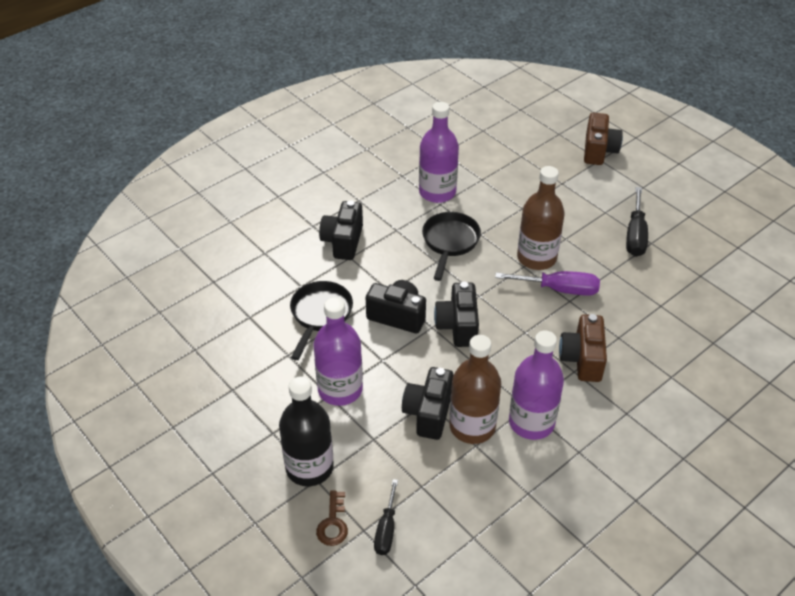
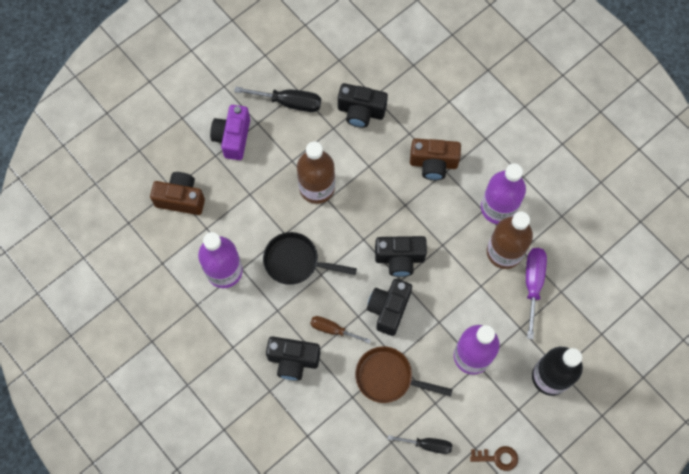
camera: 90 degrees left, 25 degrees up
(320, 315) = (388, 377): black pan -> brown pan
(333, 523) = (598, 356): brown key -> brown key (497, 458)
(375, 271) = (333, 329): none -> brown screwdriver
(386, 529) = (600, 317): black screwdriver -> black screwdriver (427, 445)
(428, 413) = (493, 285): black camera -> black camera (361, 111)
(559, 289) = (356, 173): purple screwdriver -> purple screwdriver (533, 284)
(584, 194) = (233, 138): none -> purple camera
(598, 151) = (169, 117): brown camera -> brown camera (181, 199)

